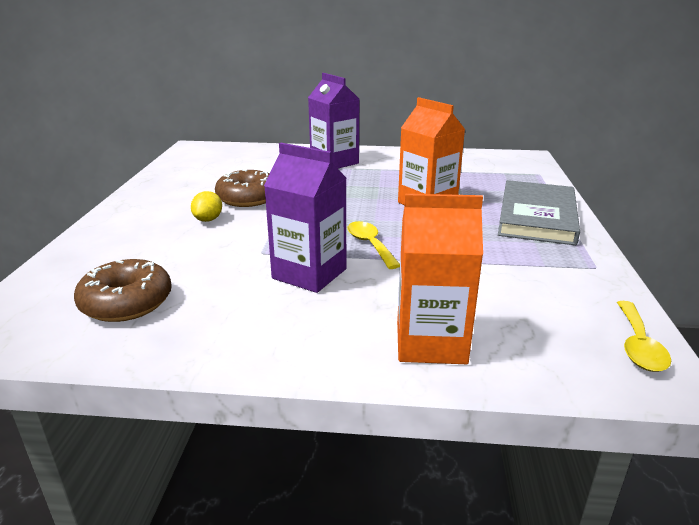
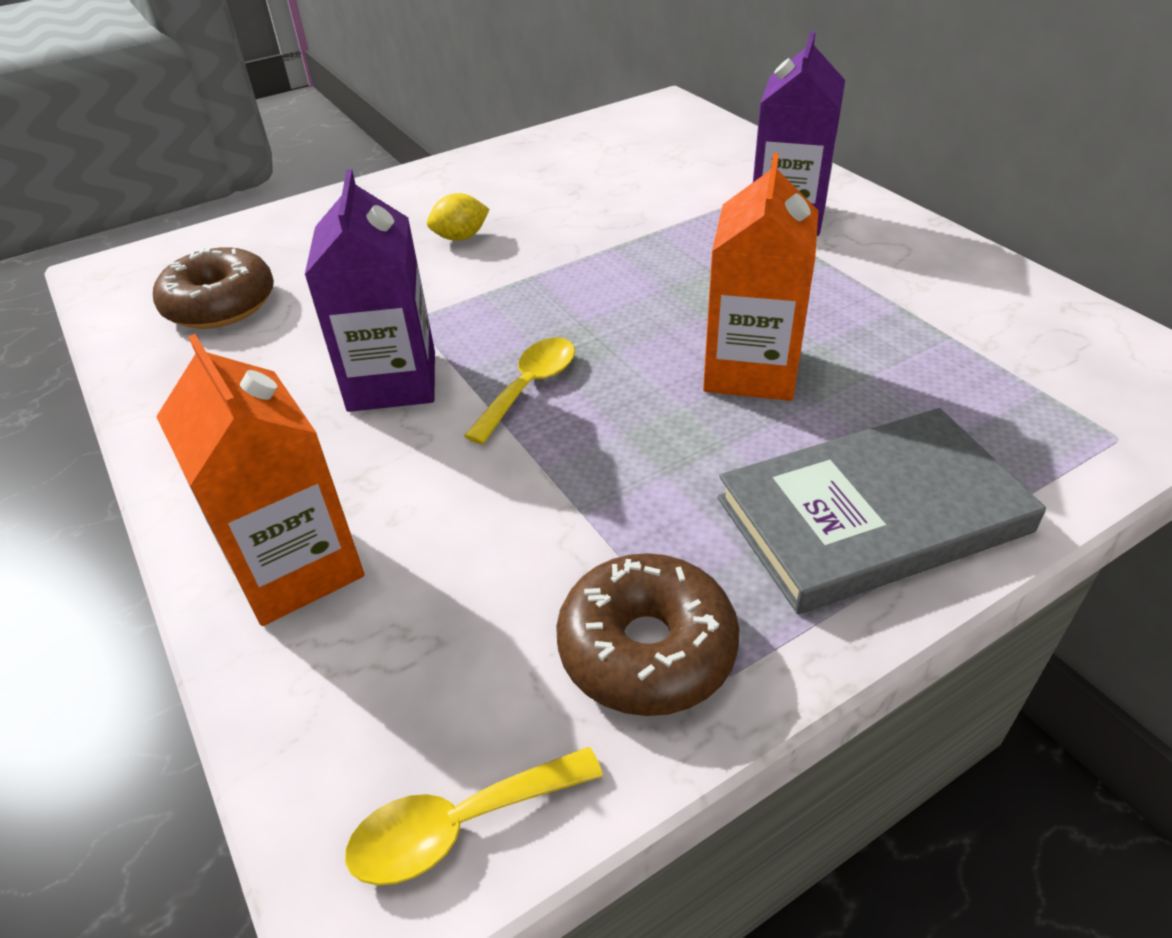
camera: 55 degrees right, 15 degrees up
(248, 198) = (557, 226): brown donut -> brown donut (647, 649)

